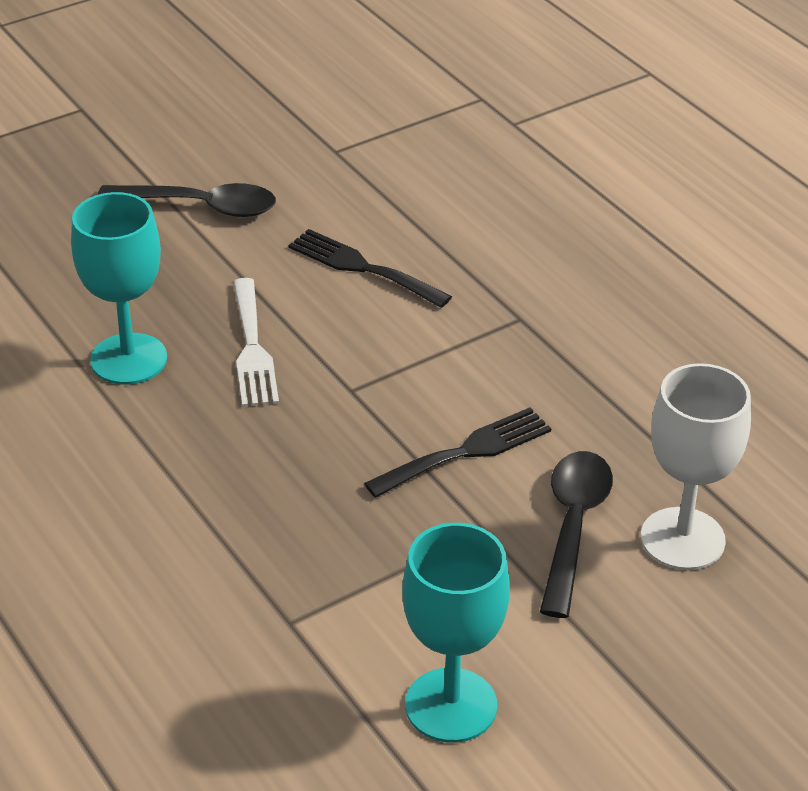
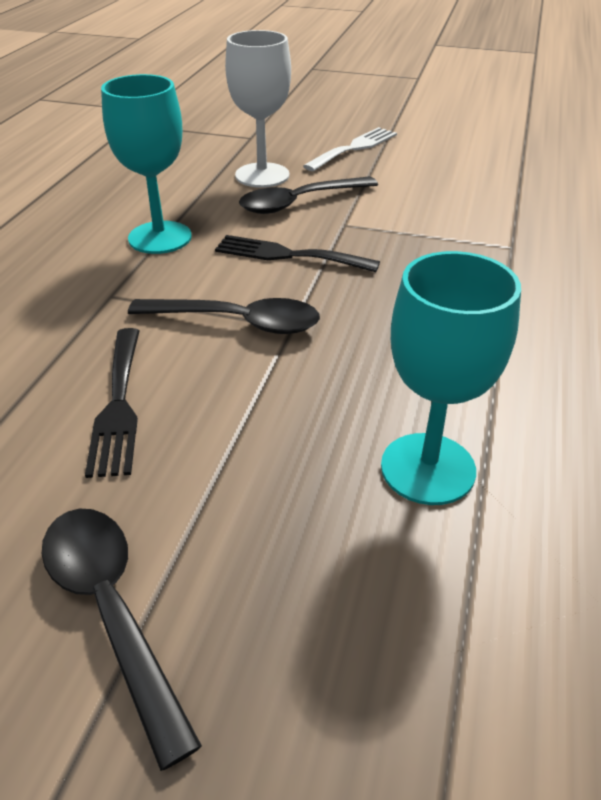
camera: 130 degrees left, 0 degrees up
(252, 349) = (312, 401): white fork -> white fork (354, 148)
(393, 364) = (237, 322): none -> black spoon
(451, 705) = (469, 187): turquoise goblet -> turquoise goblet (160, 237)

